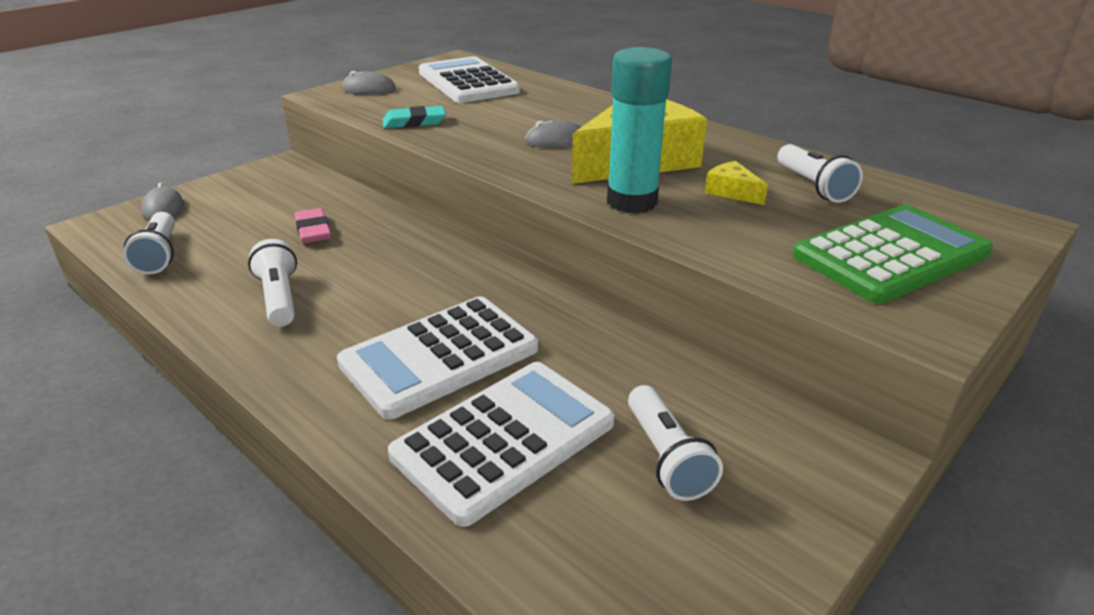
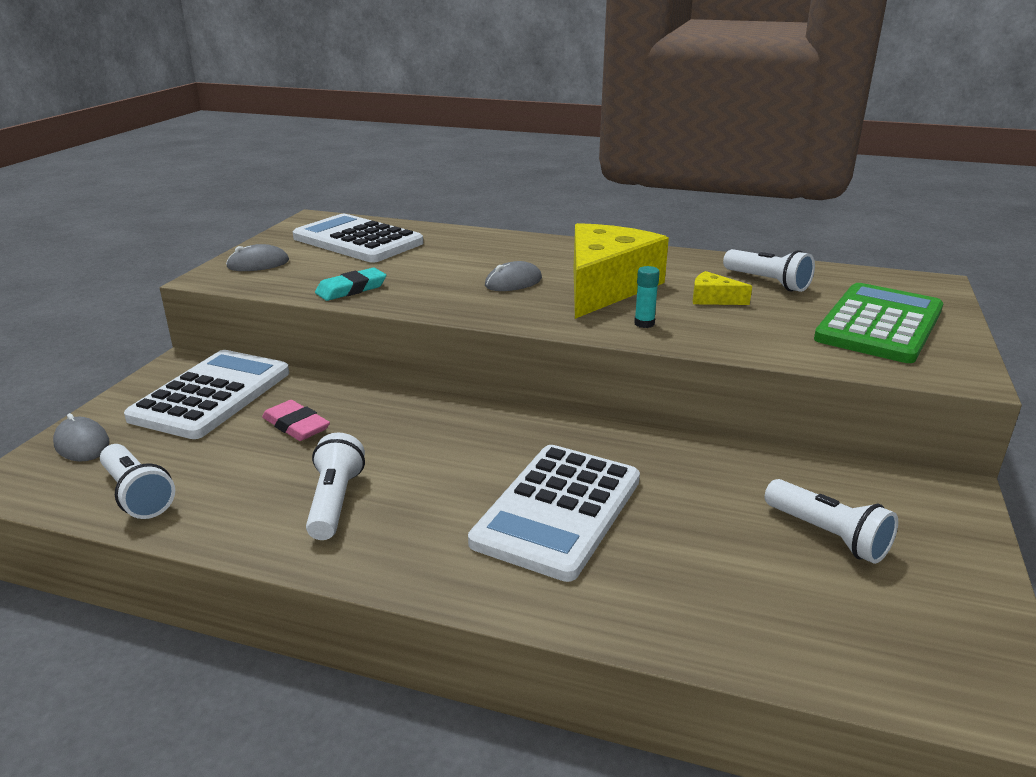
camera: 25 degrees left, 5 degrees down
(279, 298) = (335, 502): white flashlight -> white flashlight turned 45 degrees clockwise
(504, 439) = (690, 564): white calculator -> white calculator (211, 395)
(631, 201) = (644, 323): turquoise glue stick -> turquoise glue stick, size x0.41

